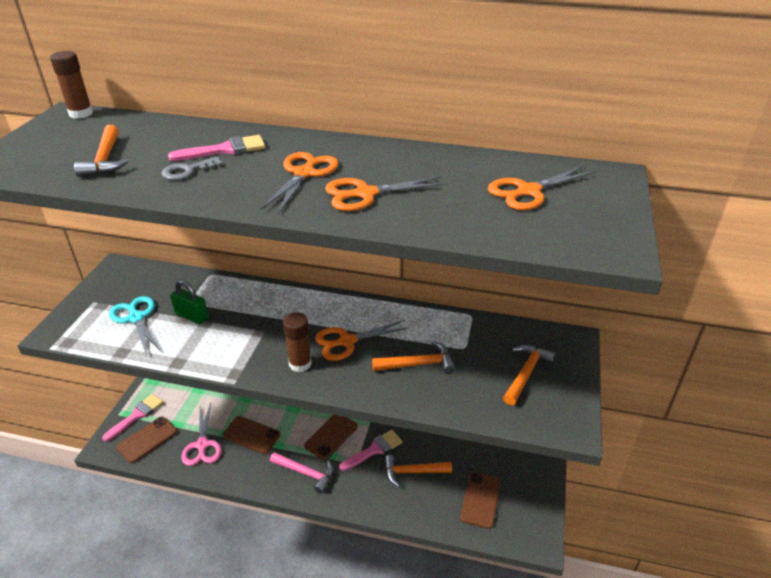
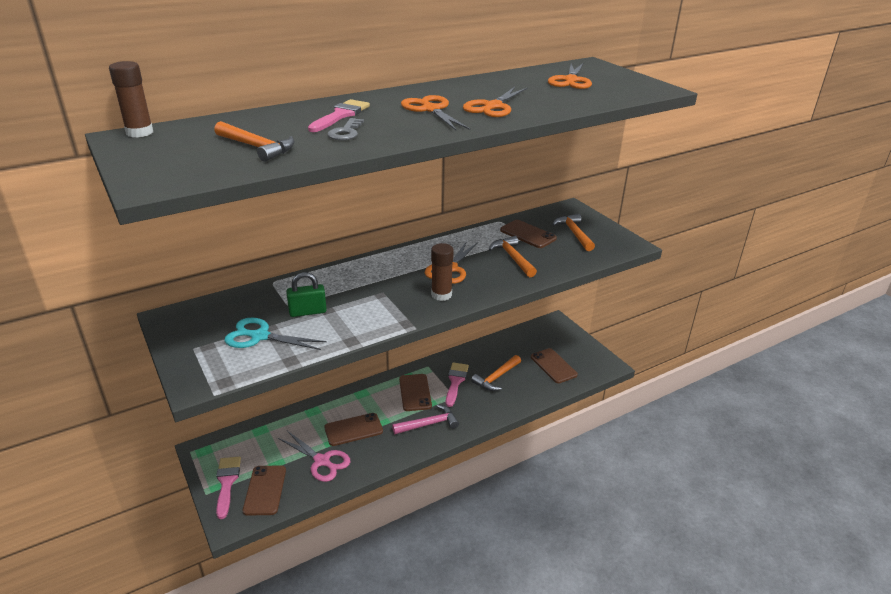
camera: 45 degrees left, 5 degrees down
(418, 364) = (512, 258): orange hammer -> orange hammer turned 60 degrees counterclockwise
(474, 346) = (528, 234): none -> brown phone

